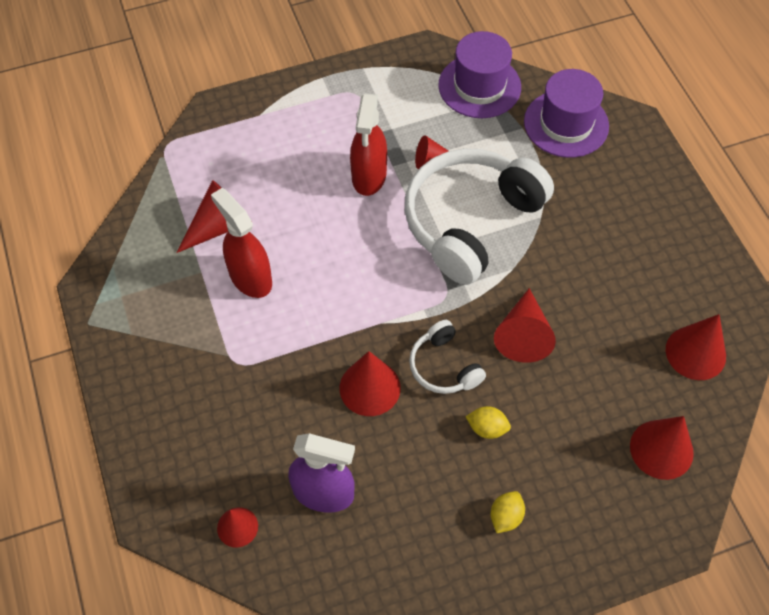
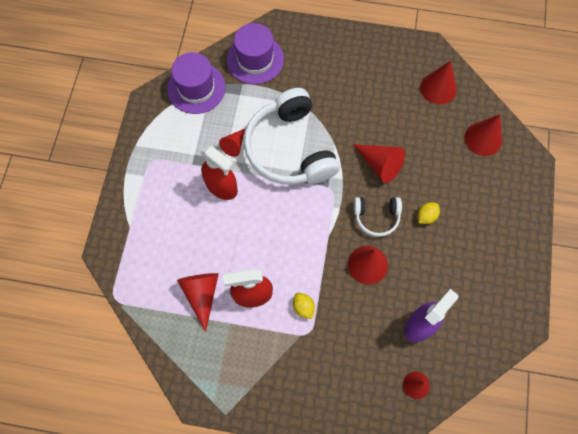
camera: 60 degrees left, 10 degrees up
(505, 517) = (482, 236): yellow lemon -> yellow lemon (303, 307)

